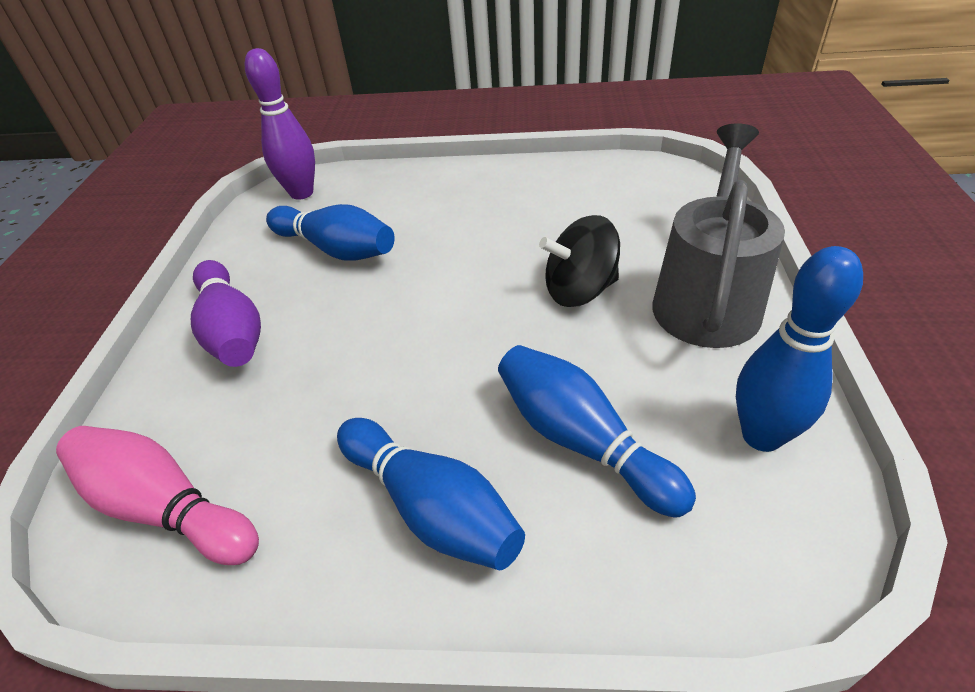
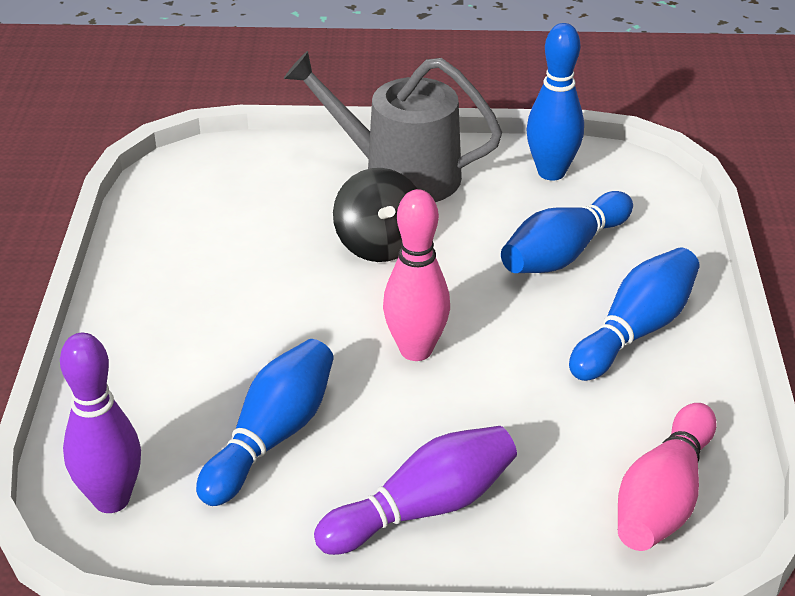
camera: 95 degrees left, 5 degrees down
(422, 320) = (416, 350): none -> pink bowling pin

